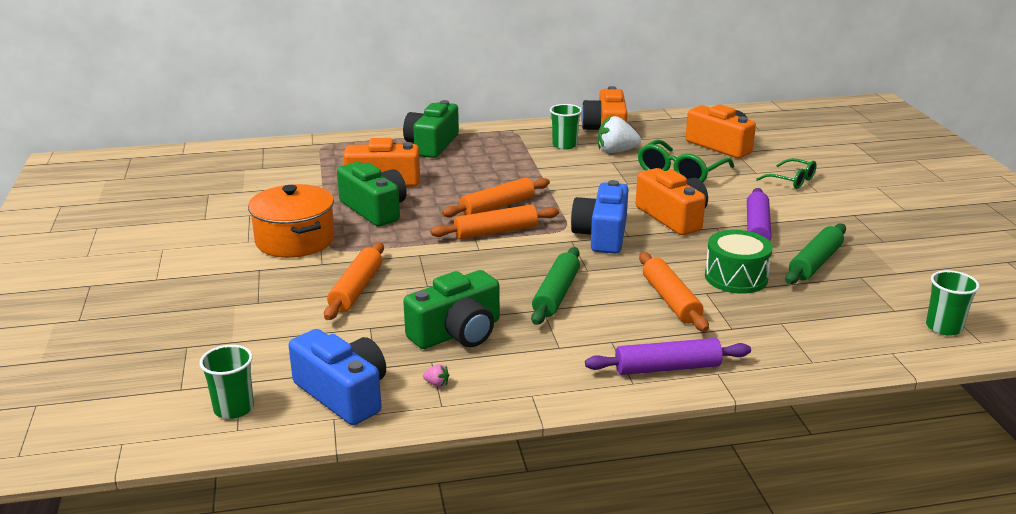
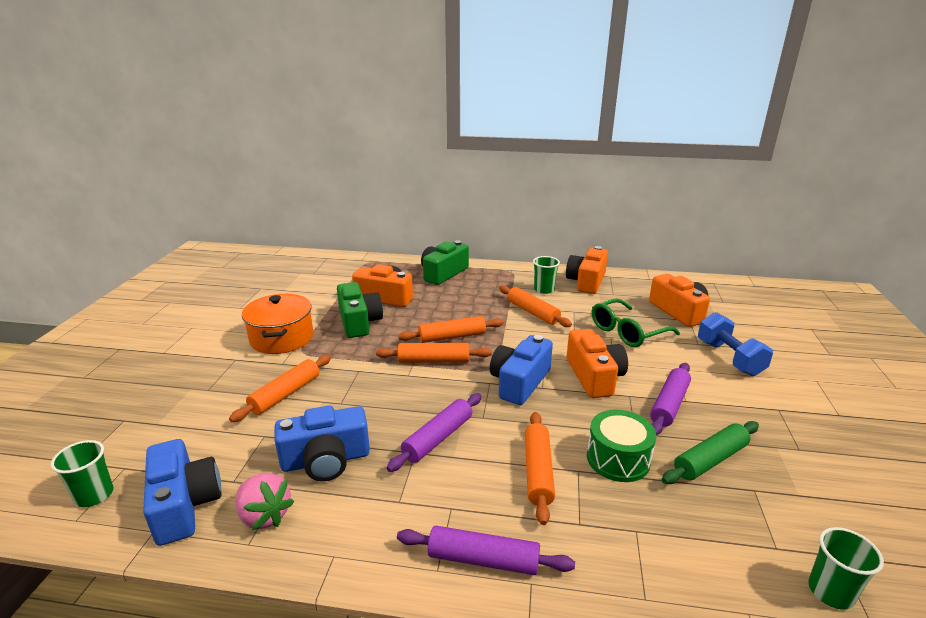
camera: 20 degrees right, 0 degrees up
(436, 384) = (264, 515): pink strawberry -> pink strawberry, size x2.44
(457, 333) = (326, 460): green camera -> blue camera
(556, 294) = (438, 438): green rolling pin -> purple rolling pin
(568, 169) = (532, 312): none -> orange rolling pin
(616, 151) = (583, 302): white strawberry -> none
(791, 180) = (729, 358): green glasses -> blue dumbbell

